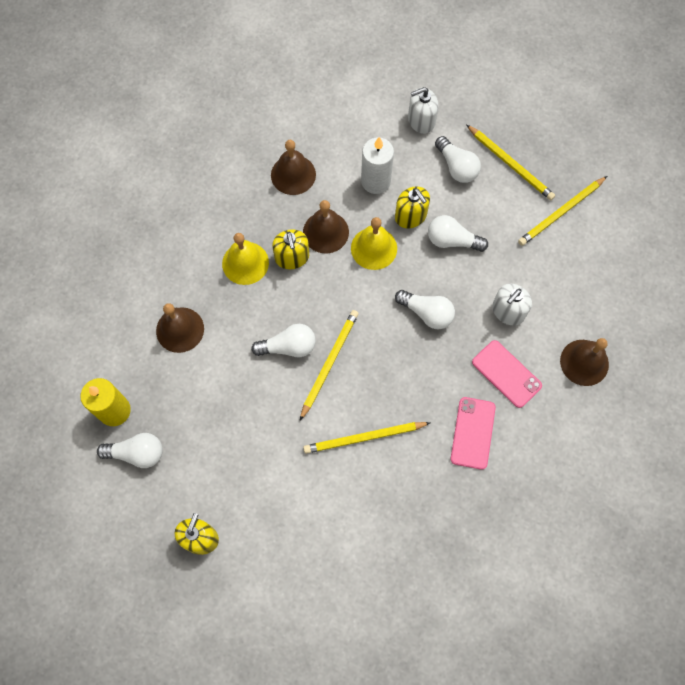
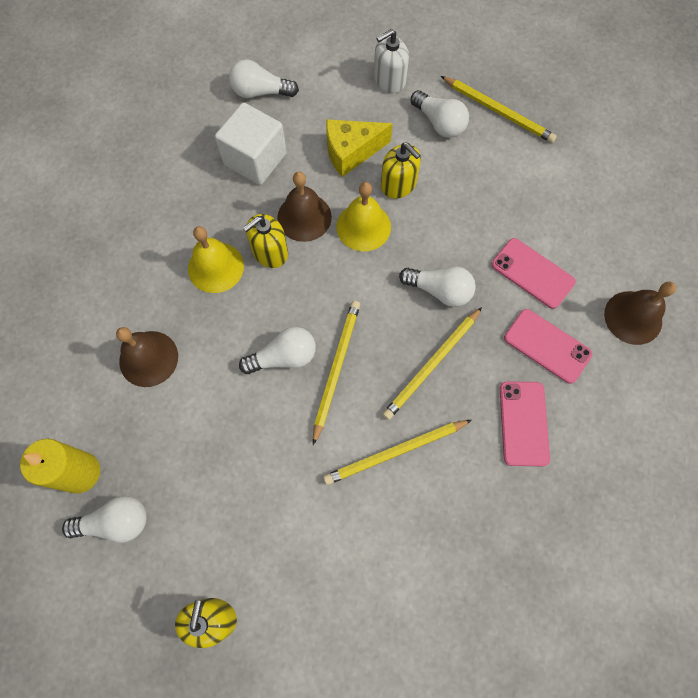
camera: 10 degrees left, 0 degrees up
(292, 257) = (270, 252): yellow soap dispenser -> yellow soap dispenser turned 75 degrees clockwise
(293, 174) = (255, 159): brown bell -> white cube
(375, 181) = (351, 152): white candle -> yellow cheese
(452, 240) = (451, 204): white light bulb -> white light bulb (260, 92)
(508, 311) = (532, 273): white soap dispenser -> pink phone
(561, 212) = (566, 155): yellow pencil -> yellow pencil (432, 365)

